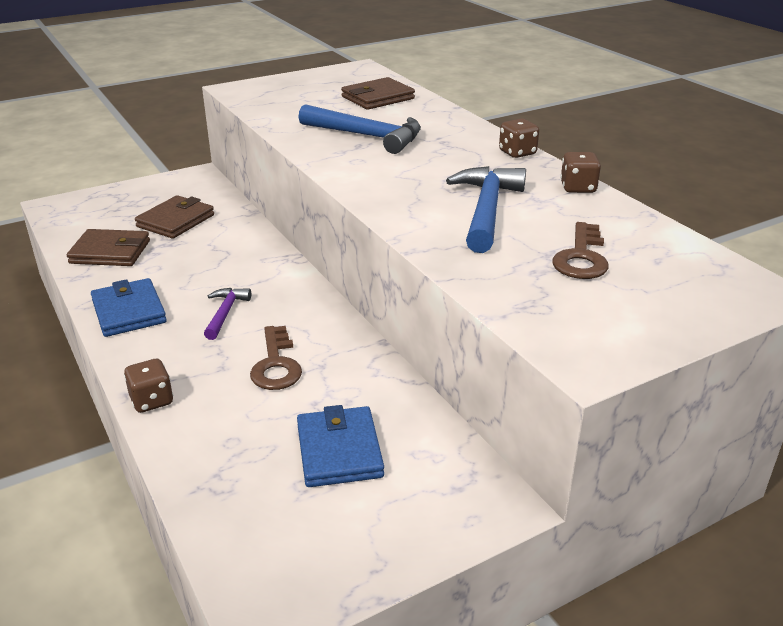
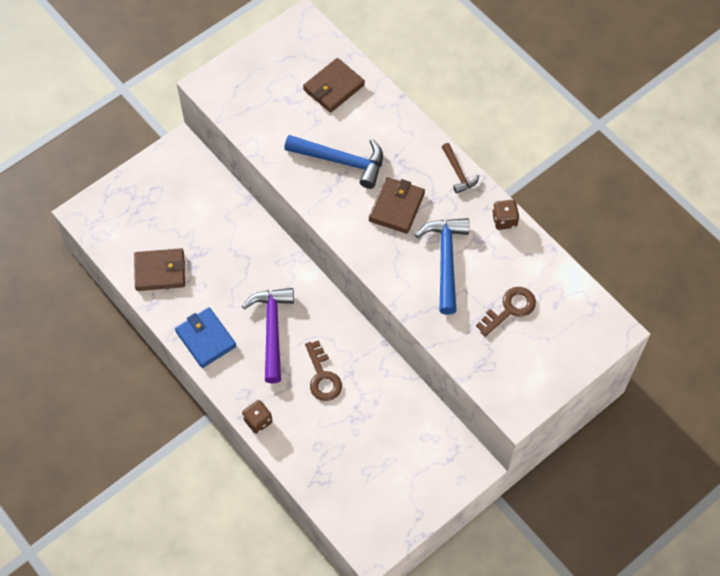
camera: 10 degrees left, 30 degrees up
(176, 221) = (192, 221): brown wallet -> brown wallet (396, 207)
(225, 313) = (272, 330): purple hammer -> purple hammer, size x1.81
(339, 451) = (380, 443): blue wallet -> none
(517, 153) = (458, 172): brown dice -> brown hammer
(581, 257) = (510, 309): brown key -> brown key turned 135 degrees counterclockwise

